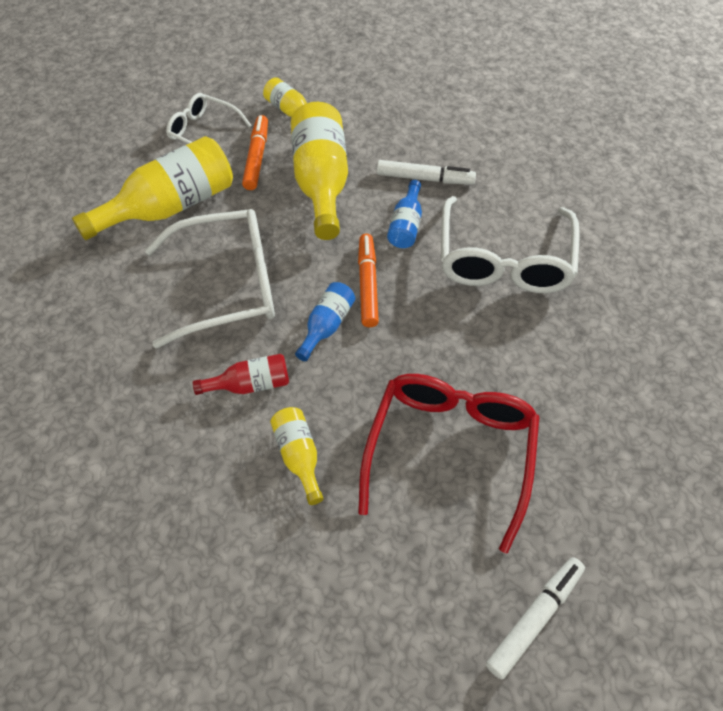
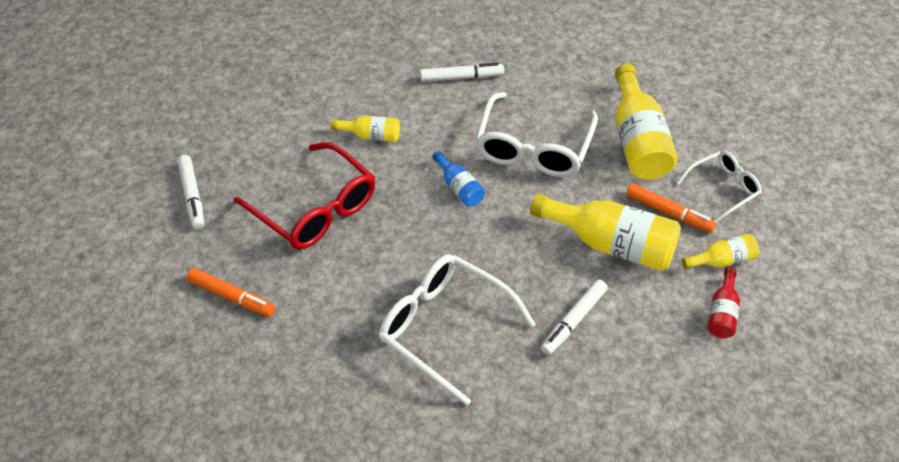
camera: 120 degrees right, 5 degrees down
(141, 406) = (461, 77): none -> white marker
(250, 384) = (440, 131): red bottle -> red bottle (722, 313)
(368, 284) = (480, 227): orange marker -> orange marker (231, 297)
(406, 225) = (526, 280): blue bottle -> none

